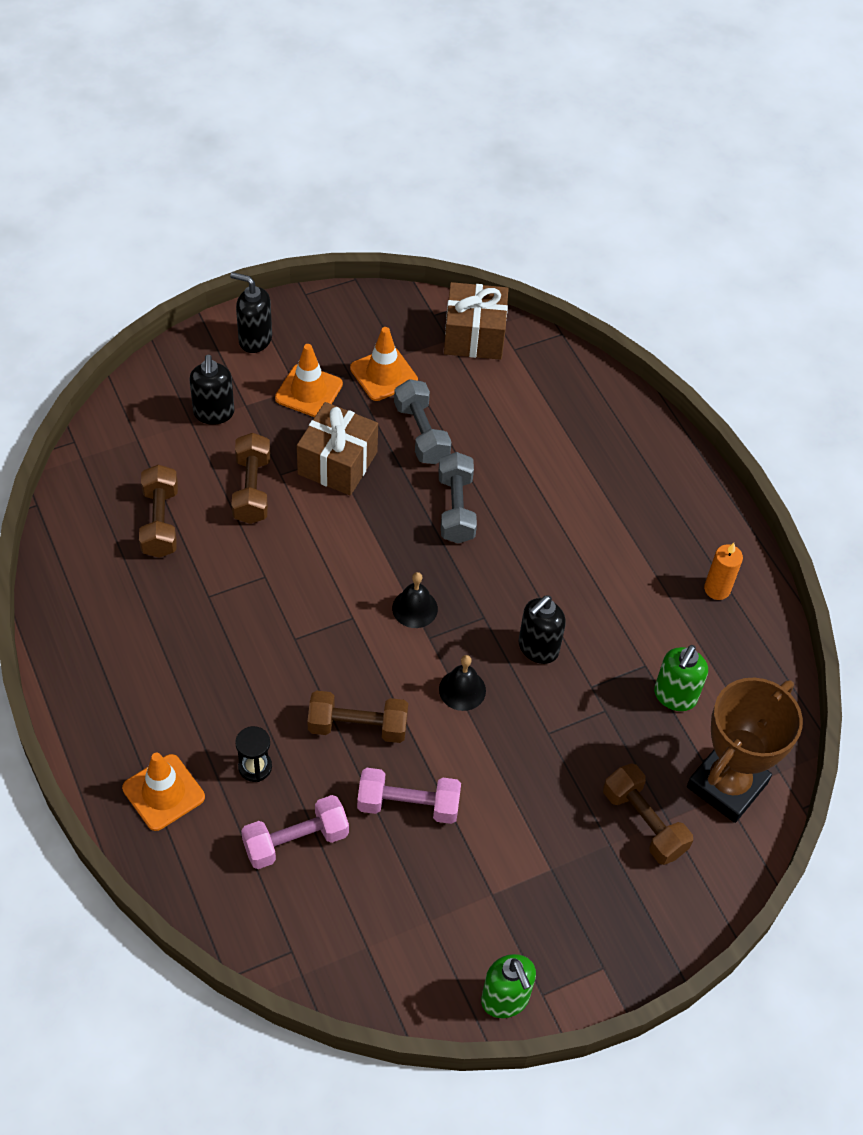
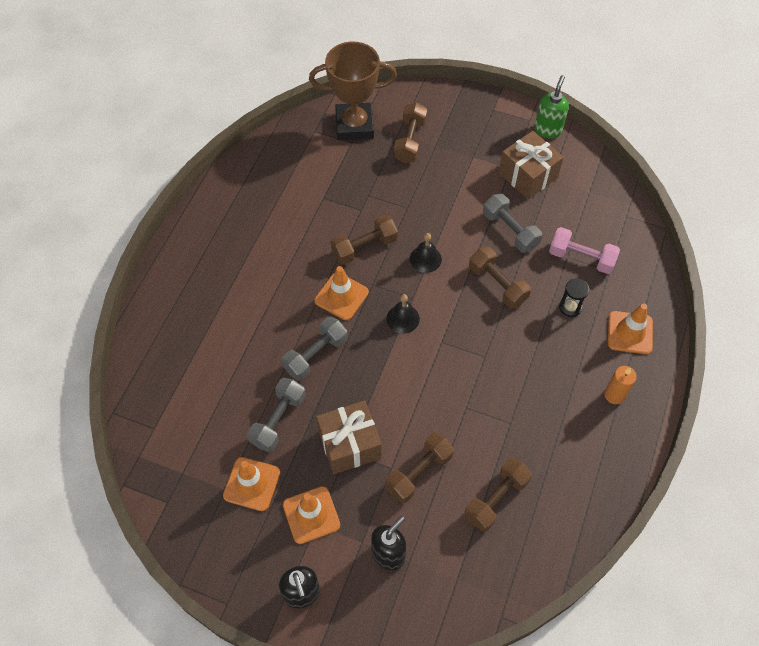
camera: 130 degrees left, 5 degrees up
(408, 804) = (510, 231): pink dumbbell -> grey dumbbell
(474, 336) = (164, 460): brown gift -> brown gift (527, 175)
(498, 580) = (341, 296): none -> orange traffic cone
(537, 648) = (364, 247): black soap dispenser -> brown dumbbell
(674, 696) = (328, 174): green soap dispenser -> none
(717, 589) = (241, 201): orange candle -> orange candle (614, 395)

